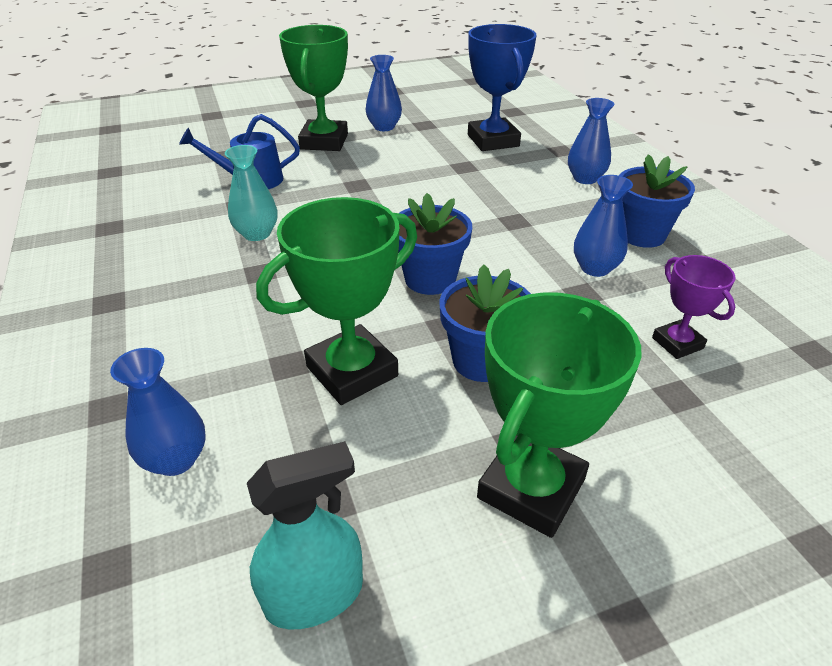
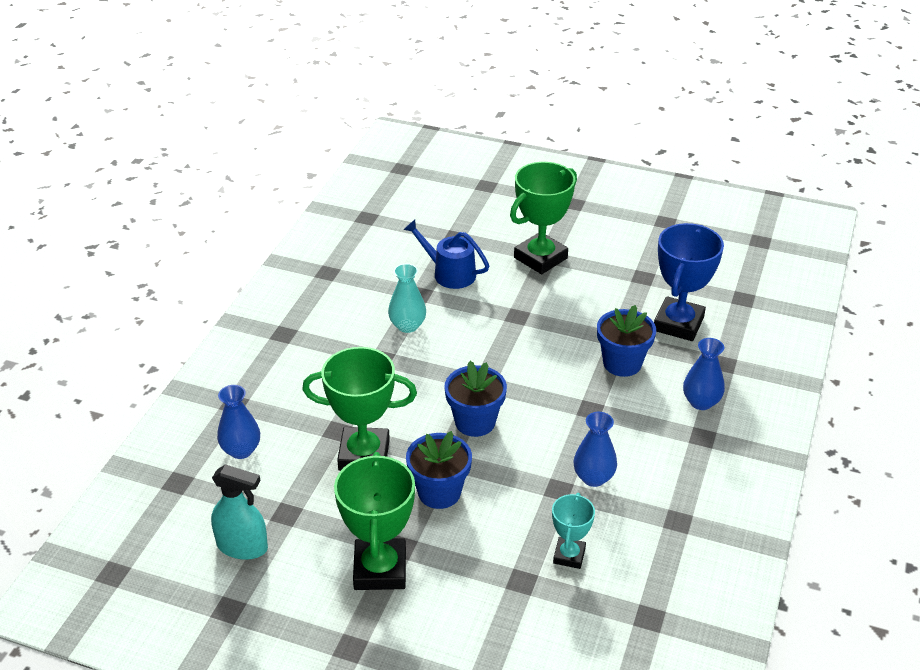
camera: 40 degrees right, 0 degrees up
(384, 127) = (606, 264): blue vase -> none
(531, 488) = (380, 569): green trophy -> green trophy turned 75 degrees counterclockwise
(641, 234) = (668, 473): blue flower pot -> blue flower pot (622, 363)
(677, 343) = (569, 555): purple trophy -> turquoise trophy

